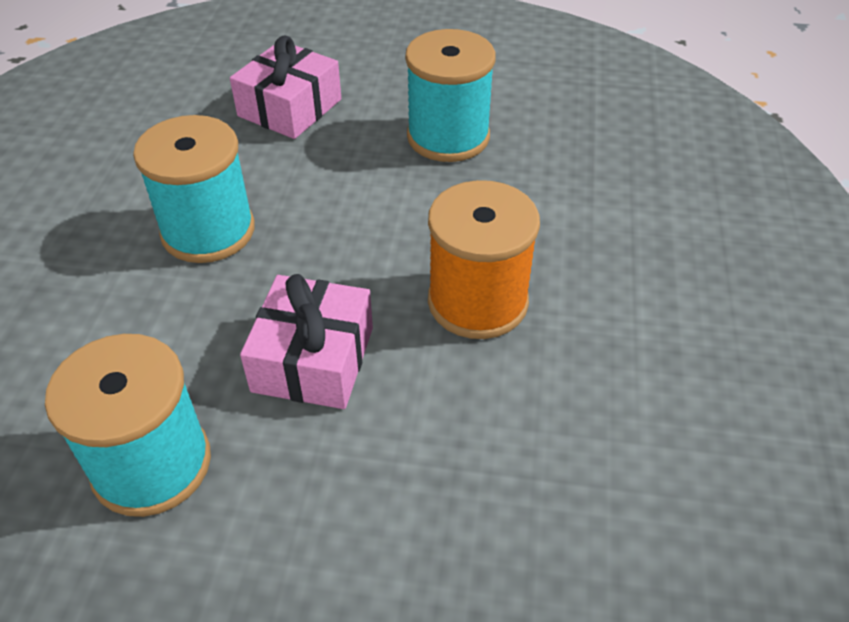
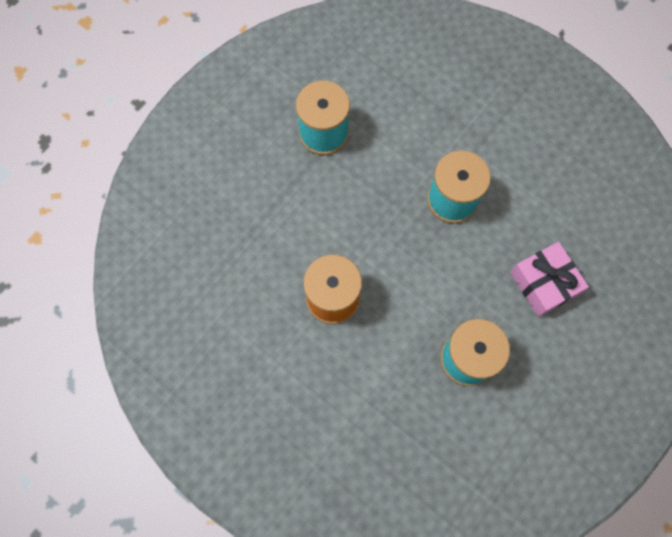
camera: 120 degrees right, 25 degrees up
(313, 359) = (341, 211): pink gift -> none

